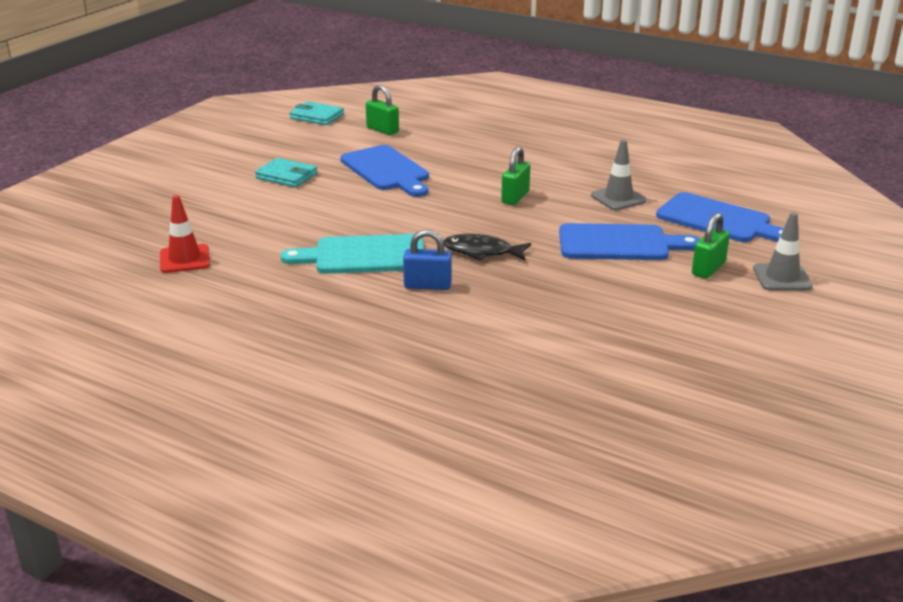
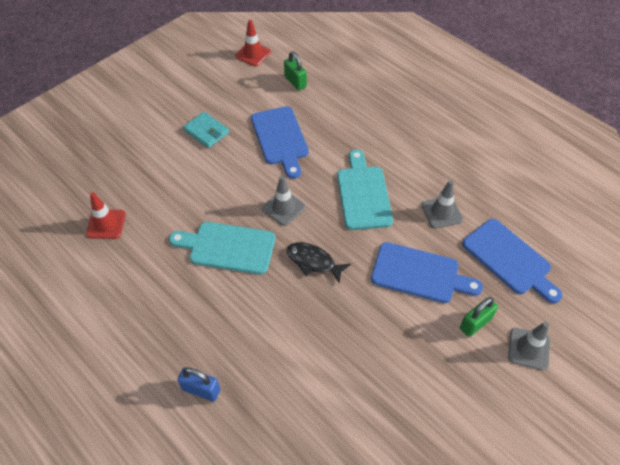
camera: 15 degrees right, 25 degrees up
(317, 116) = (253, 54): turquoise wallet -> red traffic cone
(420, 218) = (283, 208): none -> grey traffic cone
(427, 285) = (260, 296): blue padlock -> blue padlock (201, 390)
(515, 197) = (363, 194): green padlock -> turquoise cutting board

